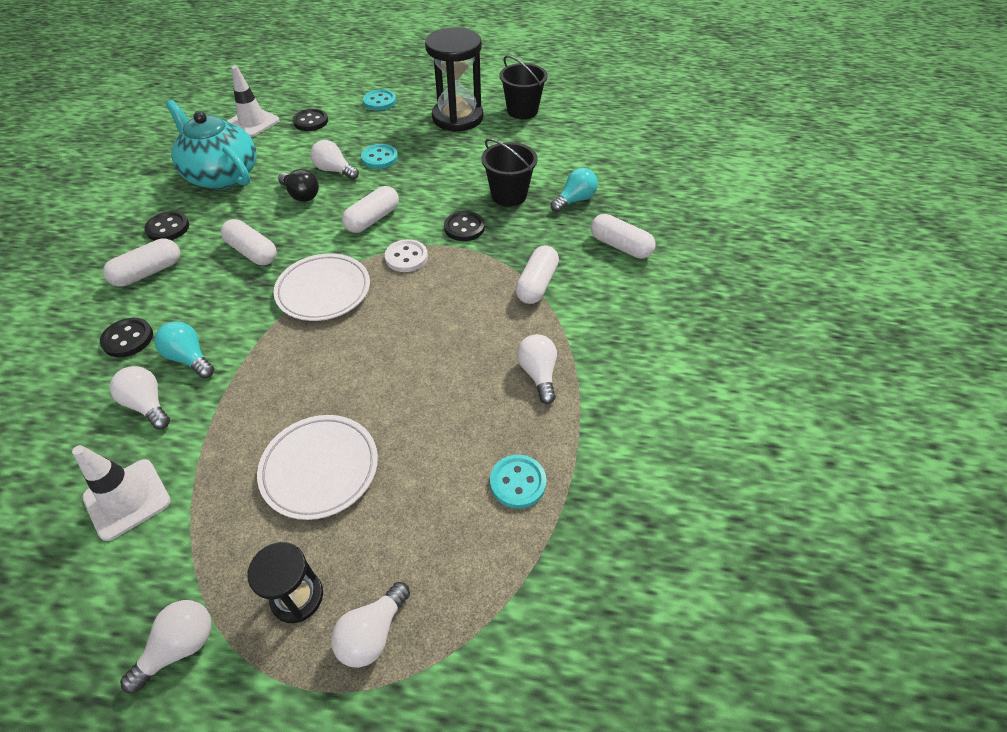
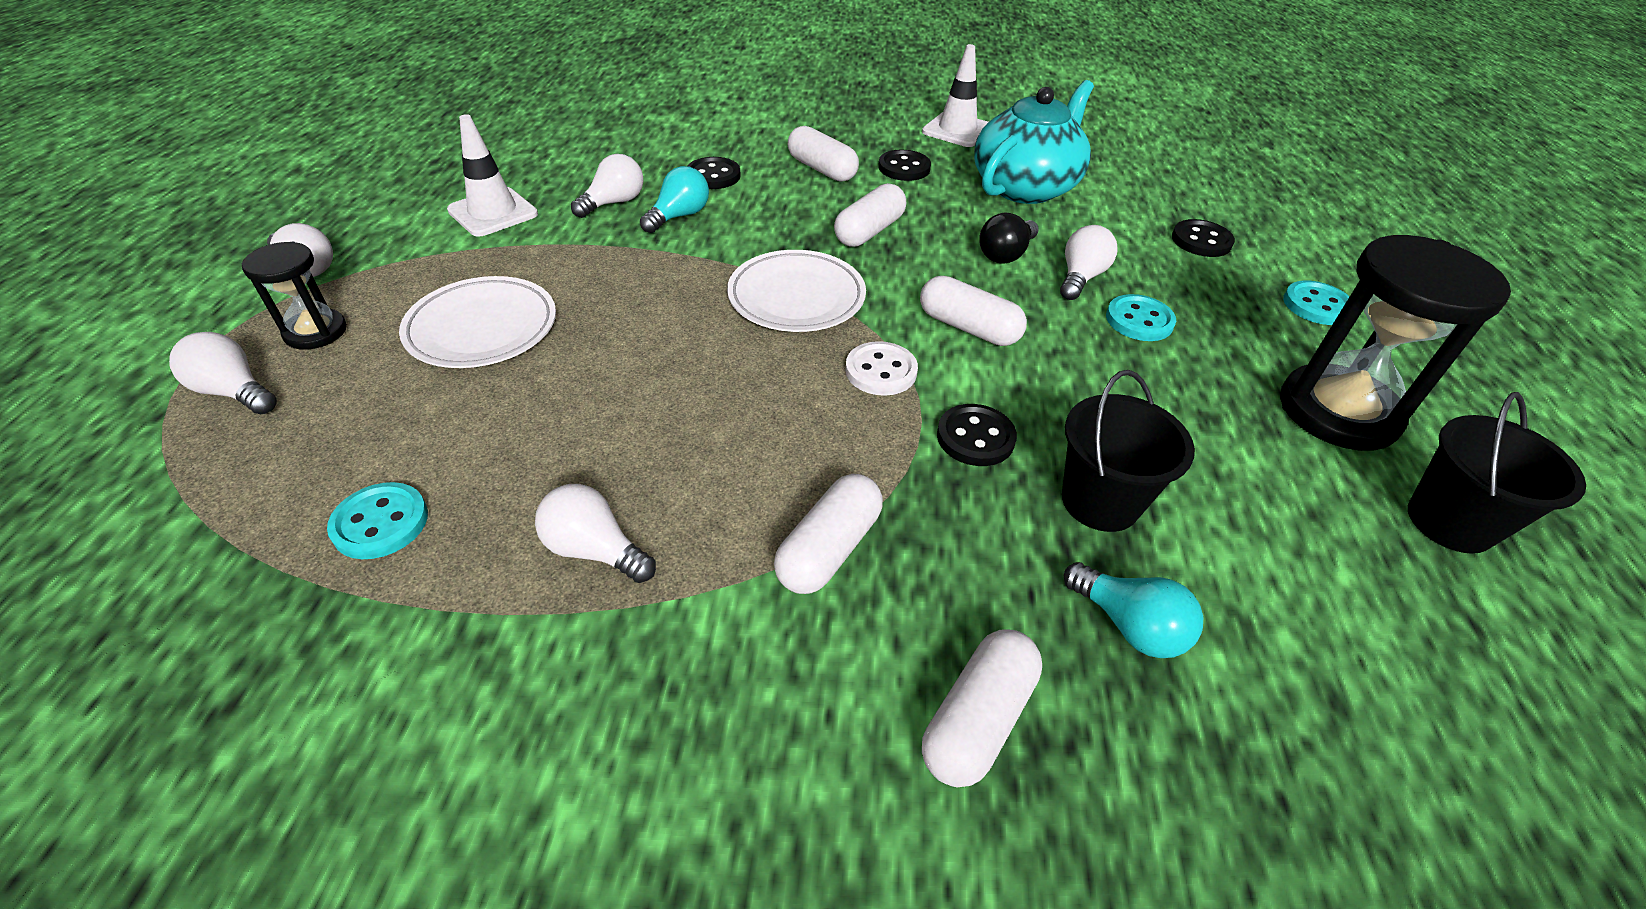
camera: 85 degrees right, 5 degrees down
(253, 122) = (1164, 192): white traffic cone -> white traffic cone (957, 130)
(536, 284) = (828, 549): white capsule -> white capsule turned 75 degrees counterclockwise
(538, 374) = (594, 550): white light bulb -> white light bulb turned 135 degrees counterclockwise

